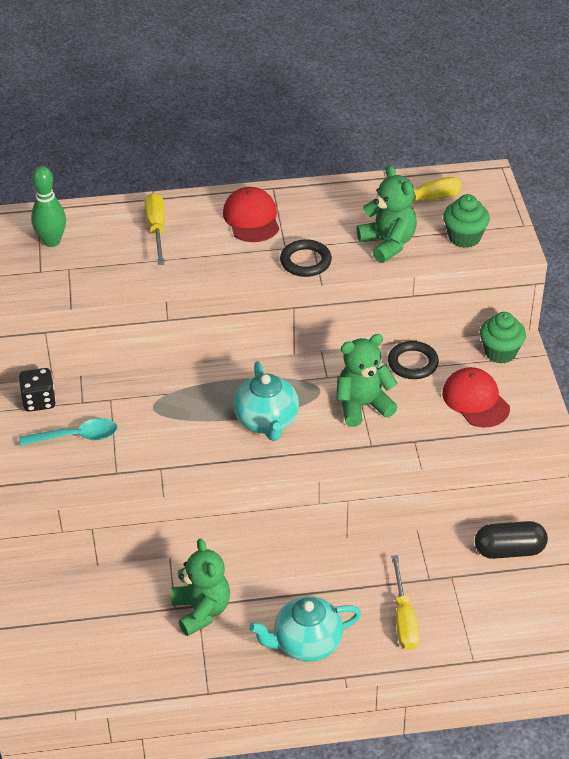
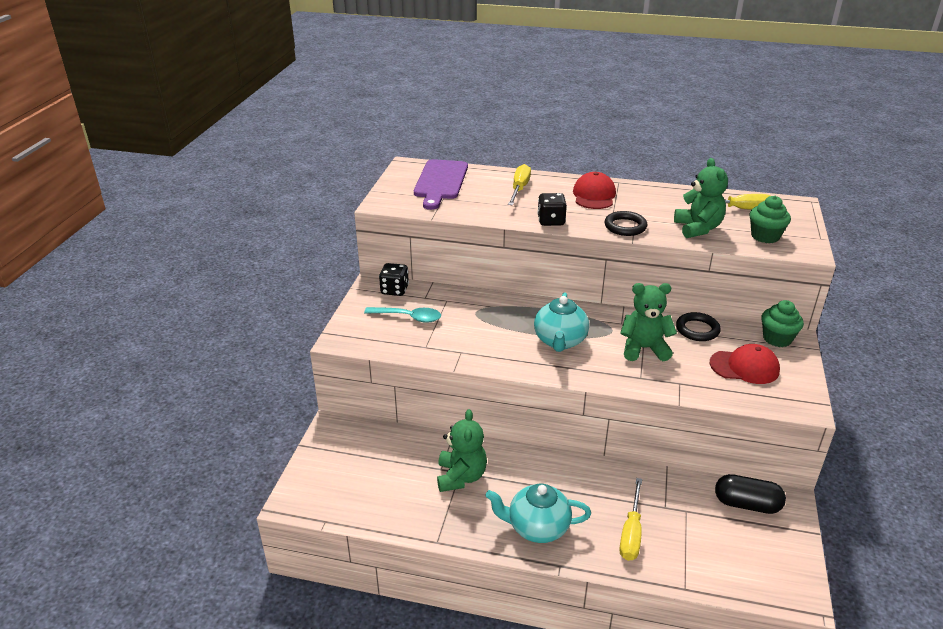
camera: 20 degrees right, 10 degrees down
(52, 241) = (440, 182): green bowling pin -> purple cutting board
(216, 274) = (551, 221): none -> black dice
(475, 400) = (744, 367): red cap -> red cap turned 105 degrees clockwise

